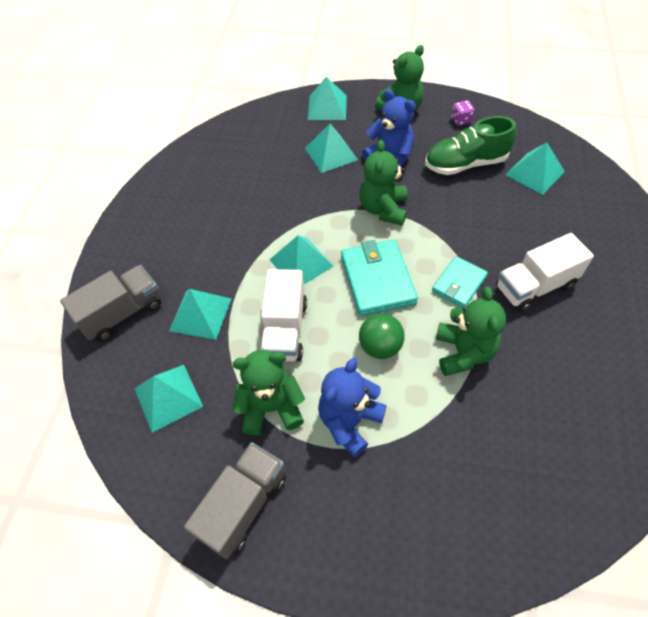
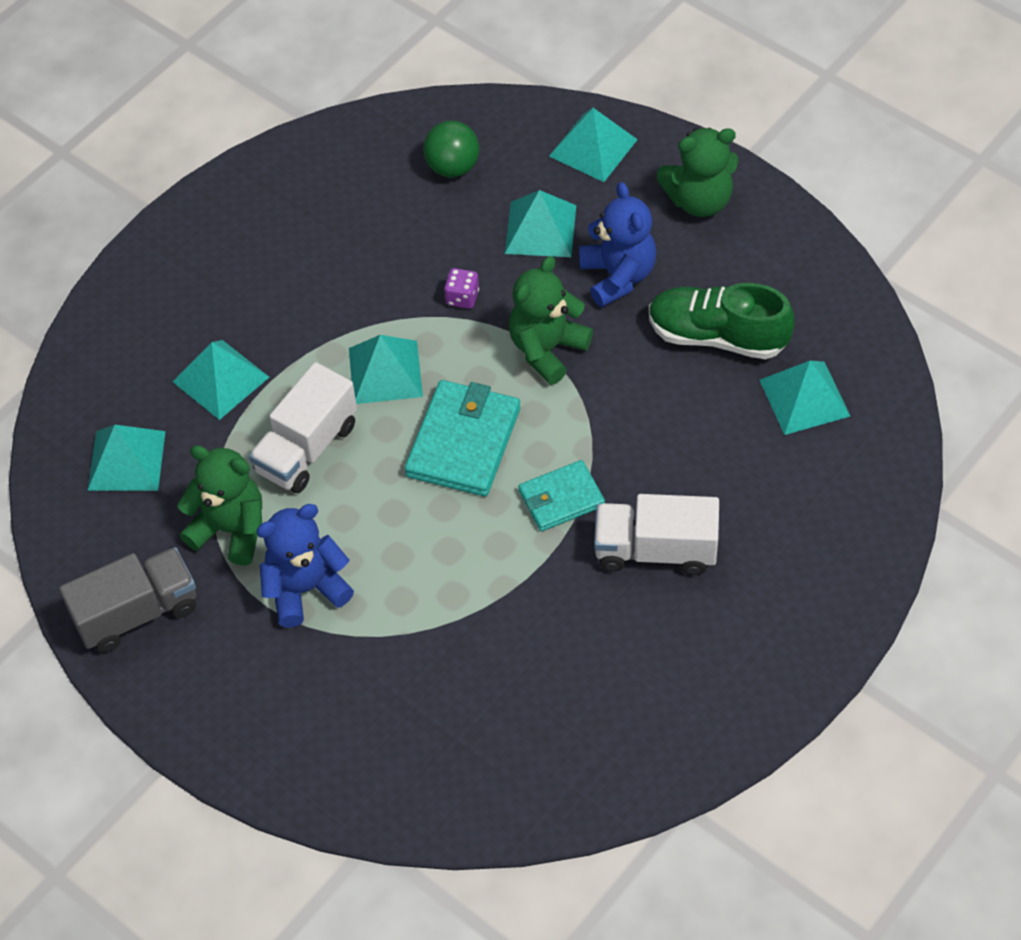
camera: 30 degrees right, 0 degrees up
(122, 313) = (132, 332): grey truck -> none
(380, 347) = (402, 525): green ball -> green ball (452, 167)
(461, 120) = (773, 262): purple dice -> purple dice (462, 297)
(463, 352) = (495, 582): green teddy bear -> none

